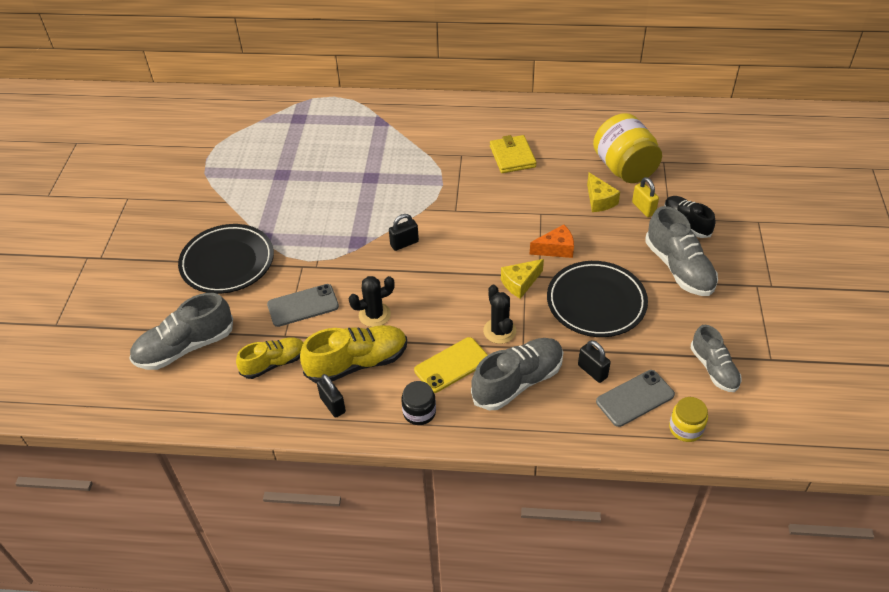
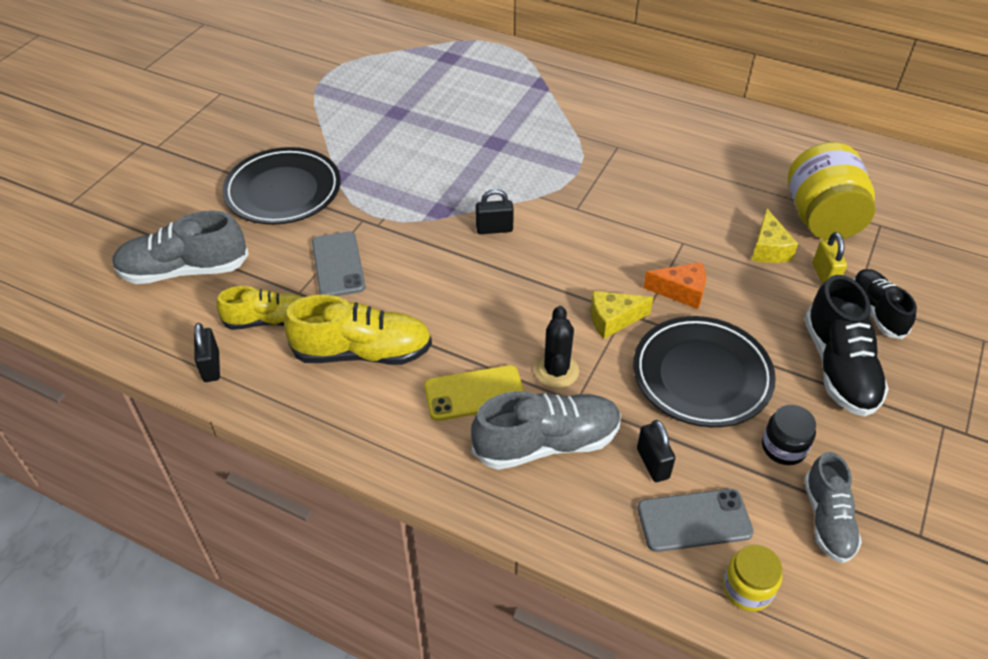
camera: 20 degrees right, 0 degrees up
(303, 305) = (338, 265): grey phone -> grey phone turned 75 degrees clockwise
(332, 405) = (307, 392): black padlock -> black padlock (211, 366)
(374, 315) = (414, 301): black cactus -> none
(419, 412) = (403, 438): black jar -> black jar (783, 447)
(512, 156) = (680, 165): yellow wallet -> none
(679, 268) = (839, 367): grey shoe -> black shoe

